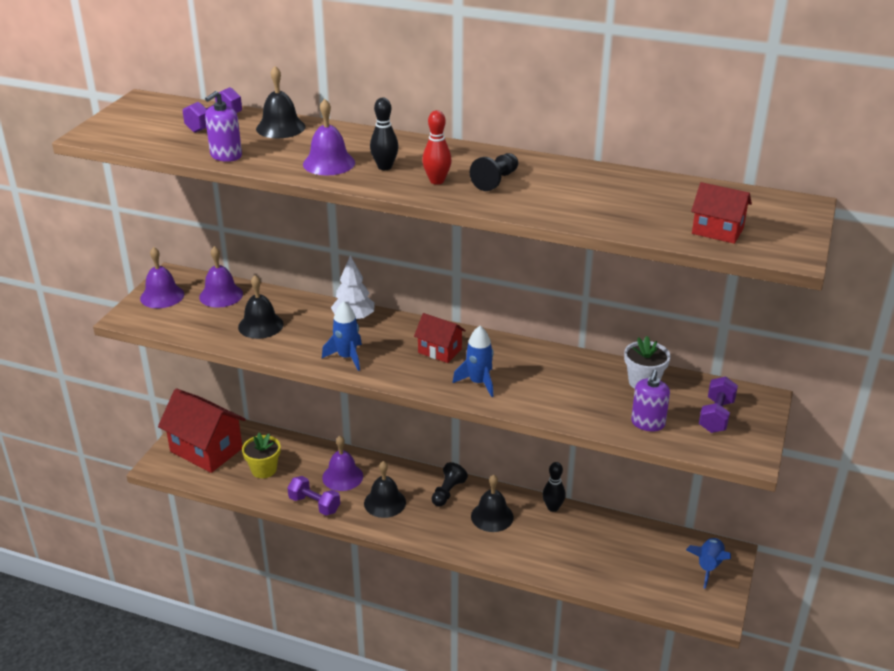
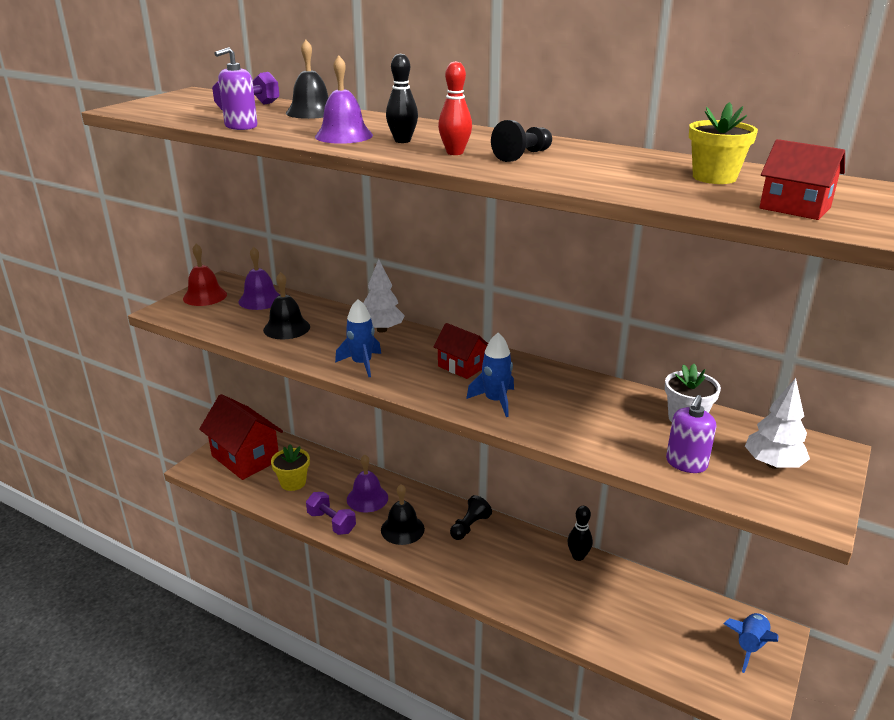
camera: 10 degrees right, 5 degrees down
(162, 296) = (205, 296): purple bell -> red bell
(492, 516) = (511, 557): black bell -> none
(655, 198) = (714, 177): none -> yellow flower pot
(716, 416) = (773, 464): purple dumbbell -> white tree

